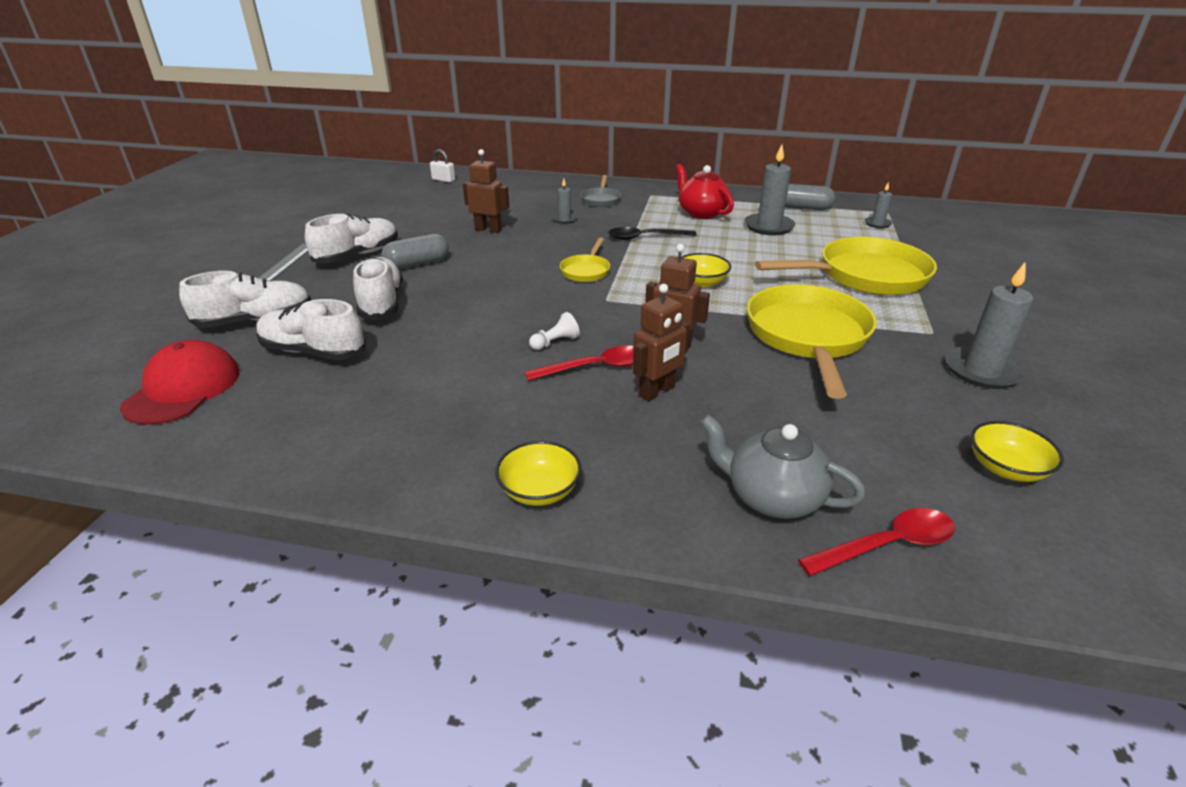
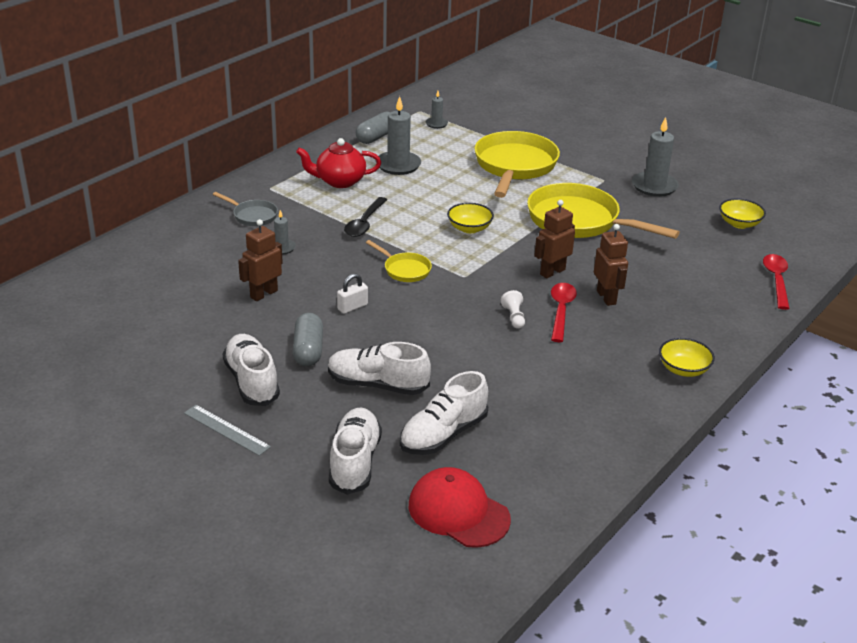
camera: 65 degrees left, 0 degrees up
(443, 180) = (79, 287): white padlock -> white padlock (352, 307)
(771, 497) = (727, 297): grey teapot -> none

